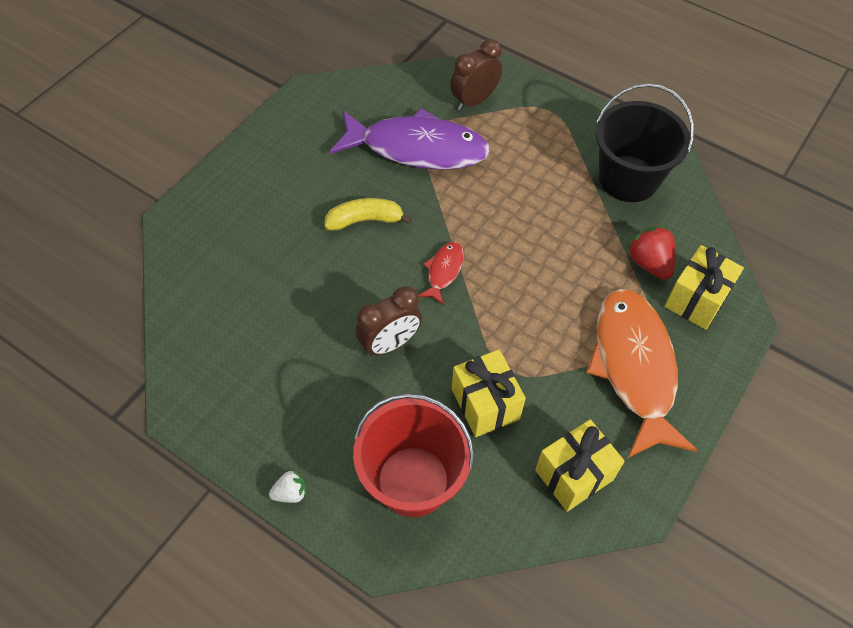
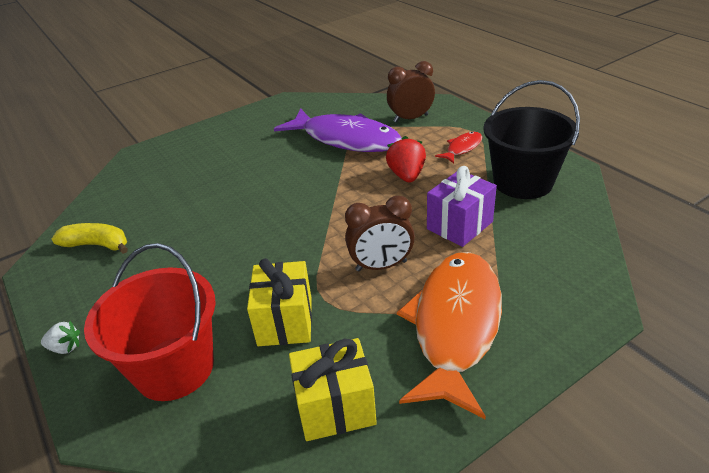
camera: 25 degrees right, 20 degrees down
(365, 220) = (273, 175): yellow banana -> yellow banana (97, 245)
(390, 343) = (233, 257): brown clock -> brown clock (381, 266)
(444, 271) = (314, 217): red fish -> red fish (462, 148)
(591, 250) = (459, 225): none -> purple gift
(649, 263) = (514, 245): red strawberry -> red strawberry (406, 175)
(696, 300) = (552, 283): yellow gift -> none

